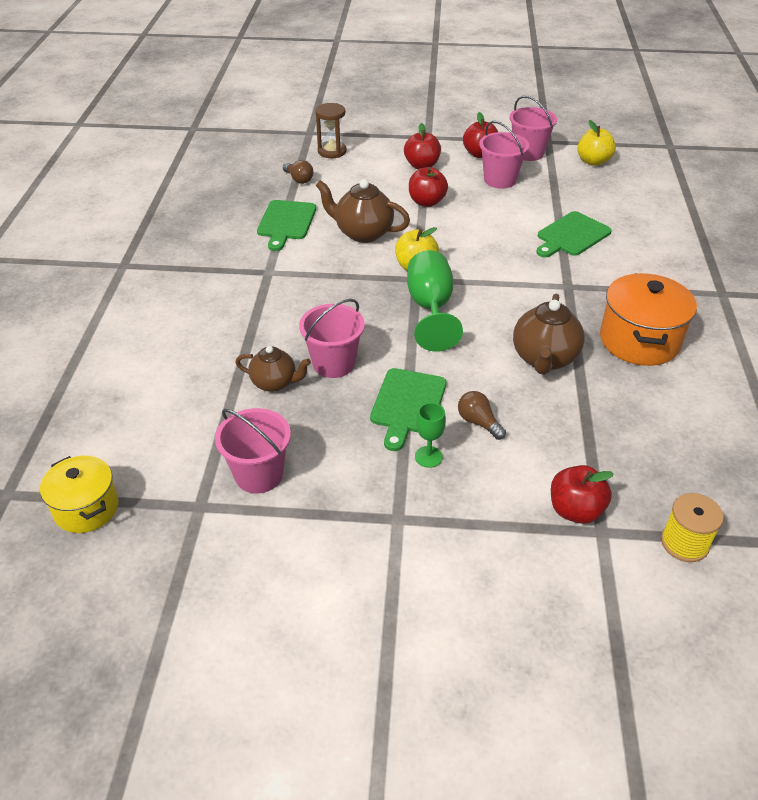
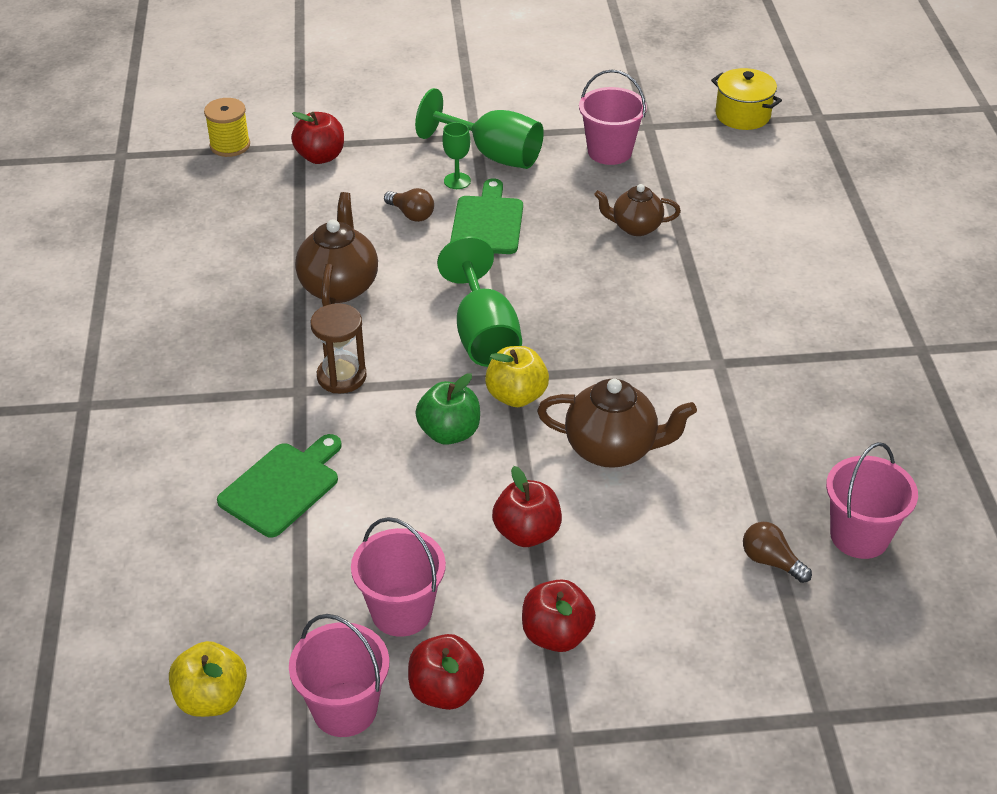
camera: 170 degrees right, 0 degrees up
(286, 222) = (740, 455): green cutting board -> none
(332, 151) = (747, 656): brown hourglass -> brown hourglass (341, 376)
(334, 363) = (580, 254): pink bucket -> pink bucket (859, 536)
(384, 487) = (493, 155): none -> green goblet
(464, 252) = (449, 433): none -> green apple
(639, 340) = (220, 322): orange pot -> none

